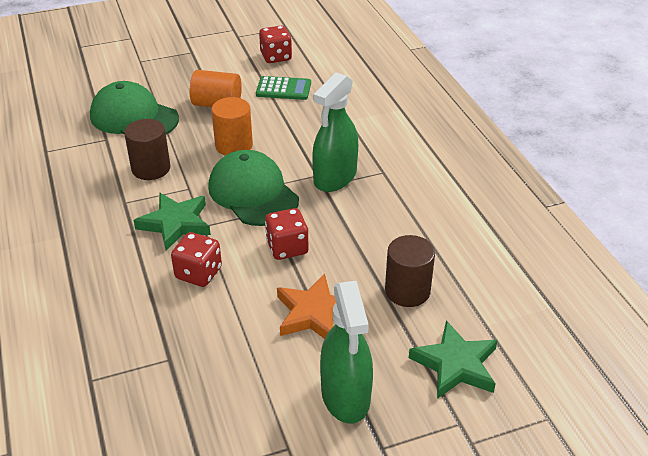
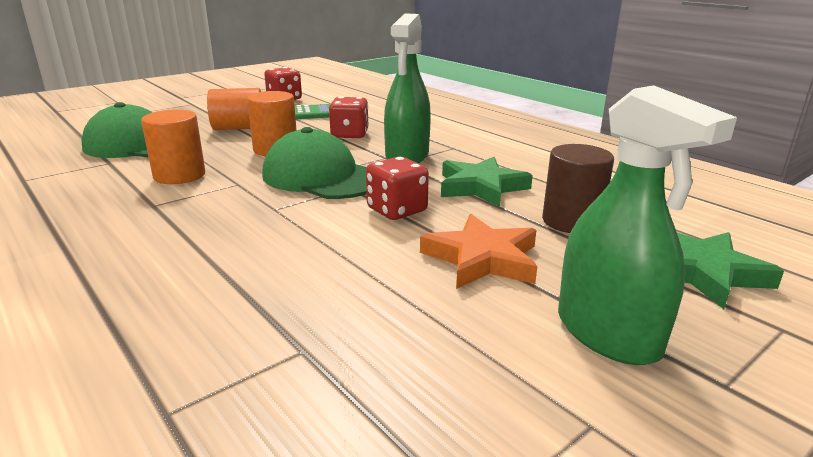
camera: 20 degrees left, 15 degrees down
(151, 168) = (179, 175): brown cylinder -> orange cylinder
(175, 223) = (236, 212): green star -> green star (481, 187)
(198, 273) = (294, 249): red dice -> red dice (349, 135)

